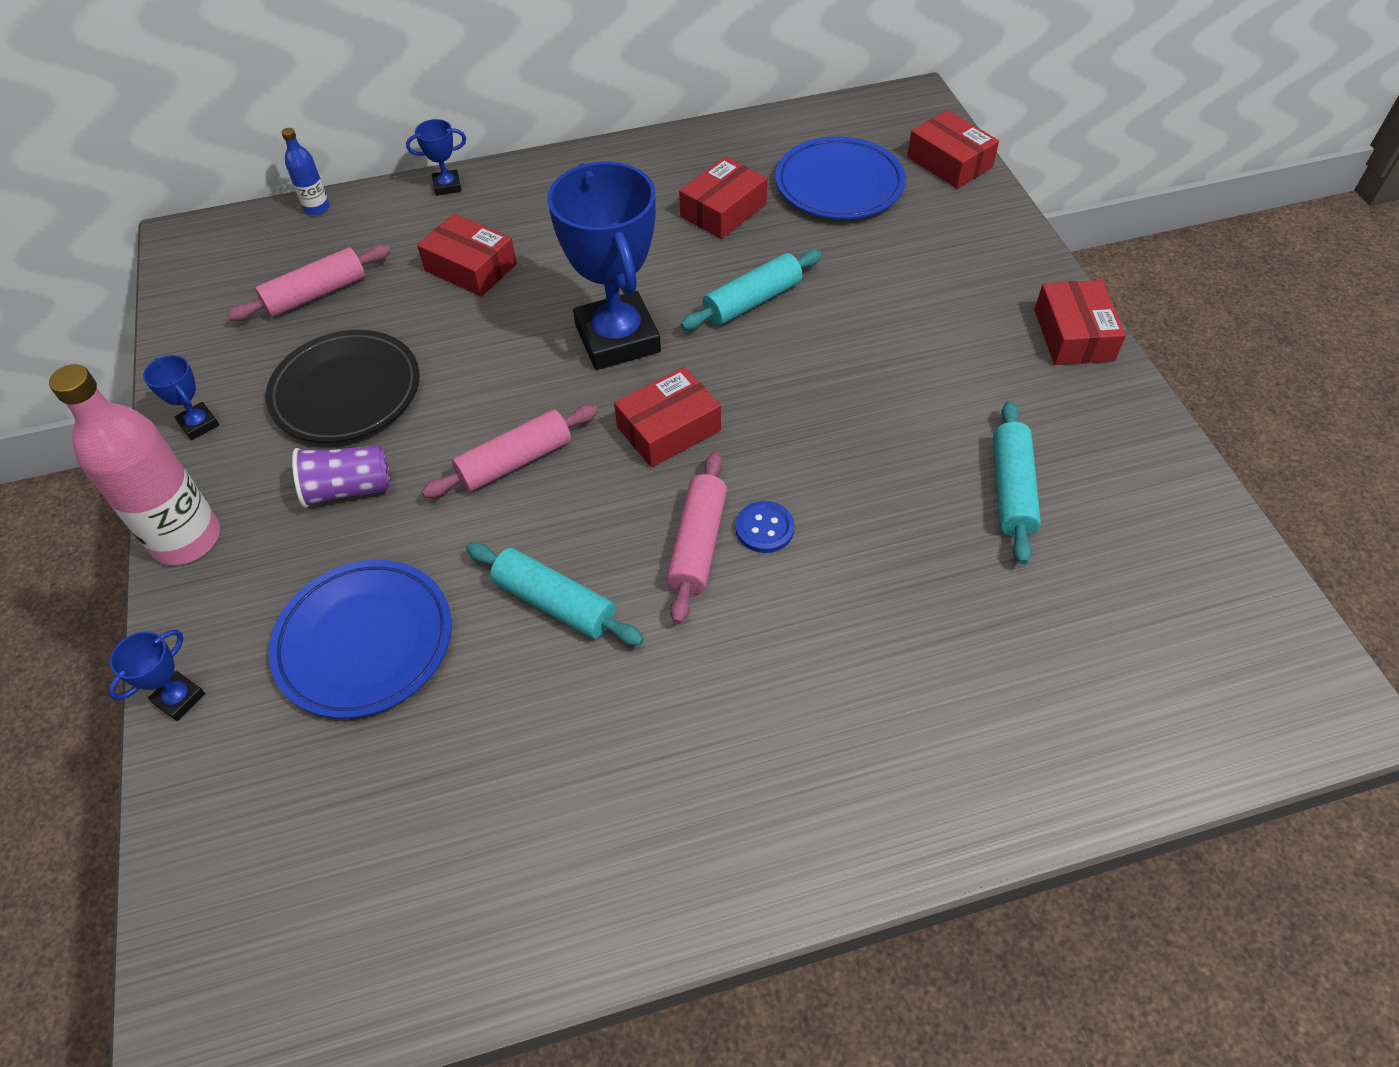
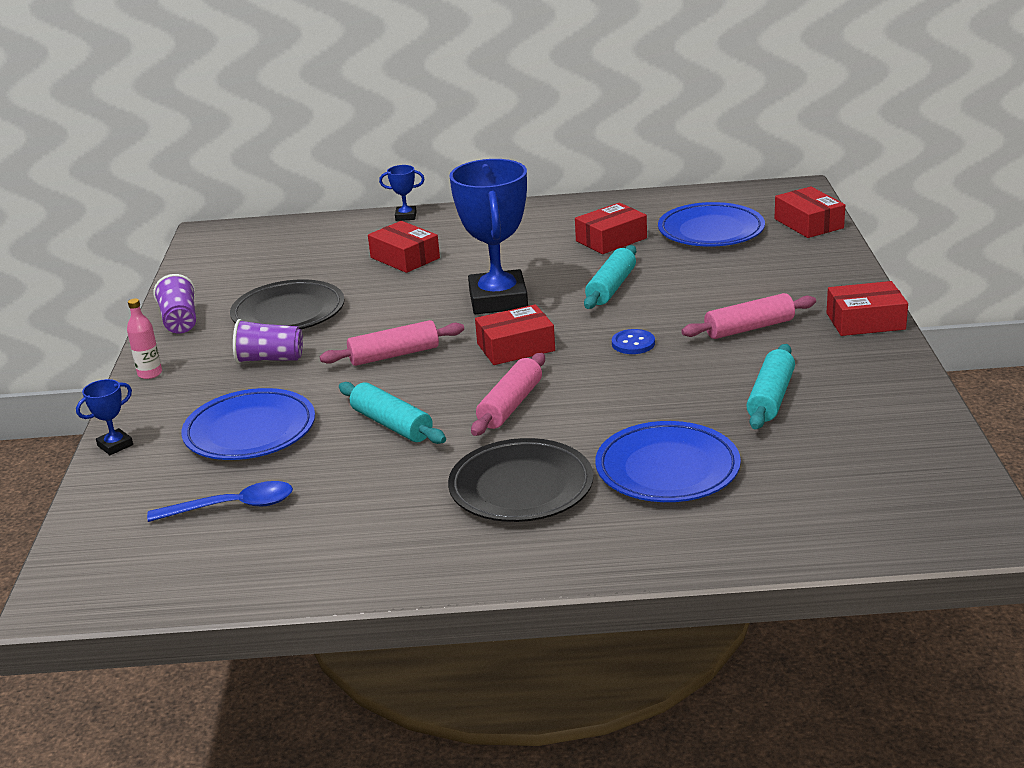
camera: 15 degrees right, 25 degrees down
(186, 539) = (150, 374): pink bottle -> pink bottle, size x0.48
(199, 424) = (180, 321): blue trophy -> purple cup
(316, 294) = (287, 264): pink rolling pin -> pink rolling pin (749, 328)
(317, 208) = (306, 222): blue bottle -> none
(387, 805) = (233, 507): none -> blue spoon
(752, 301) = (611, 287): turquoise rolling pin -> turquoise rolling pin turned 45 degrees counterclockwise
(762, 706) = (521, 487): none -> black plate
(764, 528) = (565, 402): blue button -> blue button (633, 343)
(933, 643) = (667, 469): none -> blue plate
(1073, 335) = (865, 321): red box -> red box turned 75 degrees clockwise

